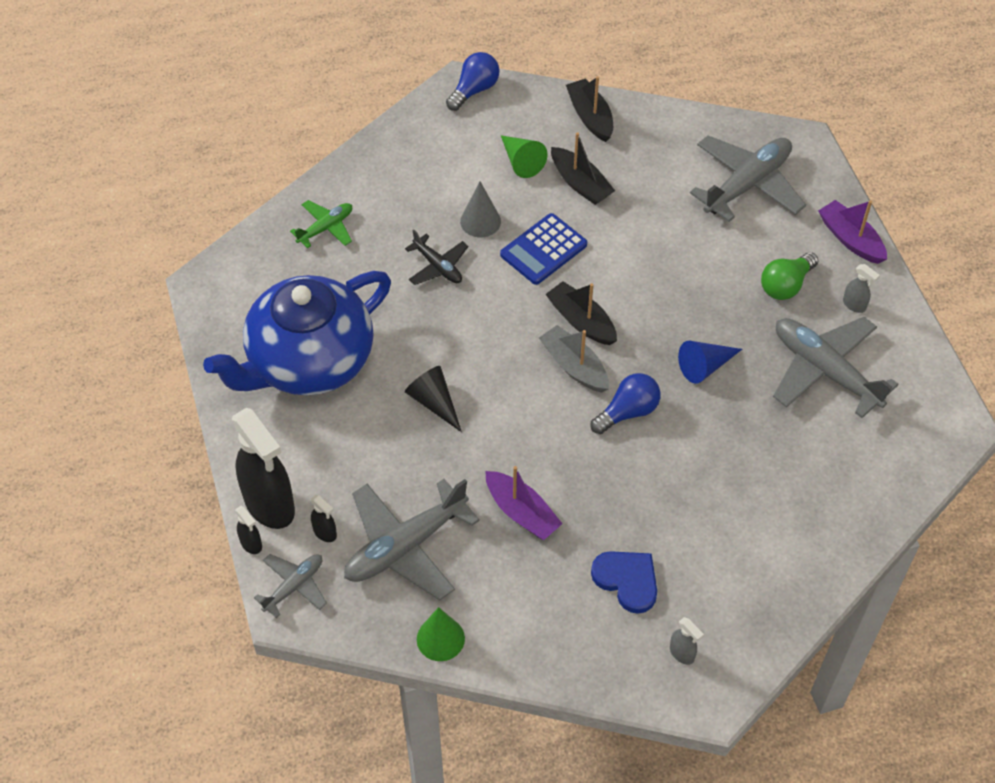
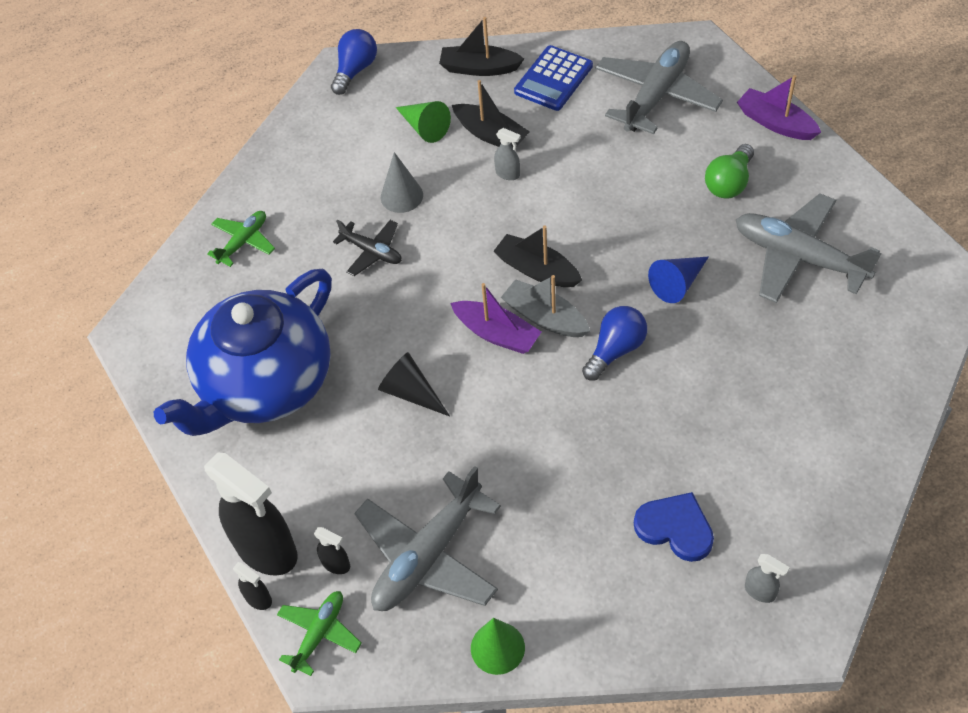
camera: 10 degrees left, 0 degrees up
(294, 586) = (319, 633): grey plane -> green plane
(521, 512) = (540, 485): purple boat -> purple boat (497, 334)
(543, 249) = (475, 208): blue calculator -> blue calculator (553, 79)
(590, 117) = (479, 68): black boat -> black boat turned 45 degrees counterclockwise
(854, 305) = (803, 185): grey spray bottle -> grey spray bottle (508, 174)

